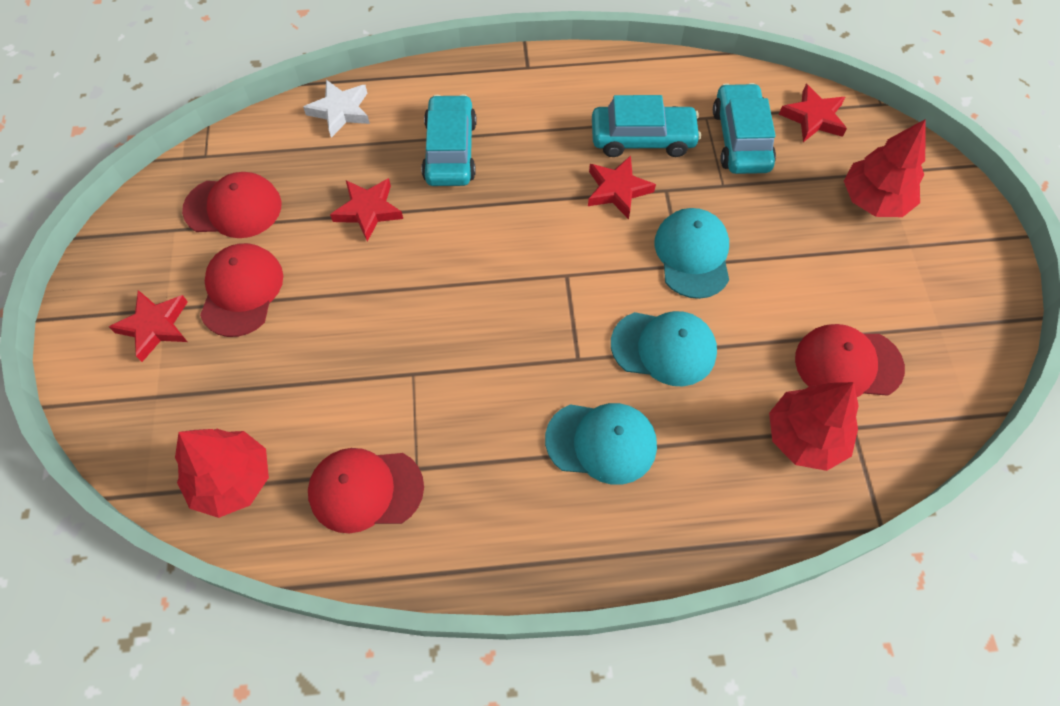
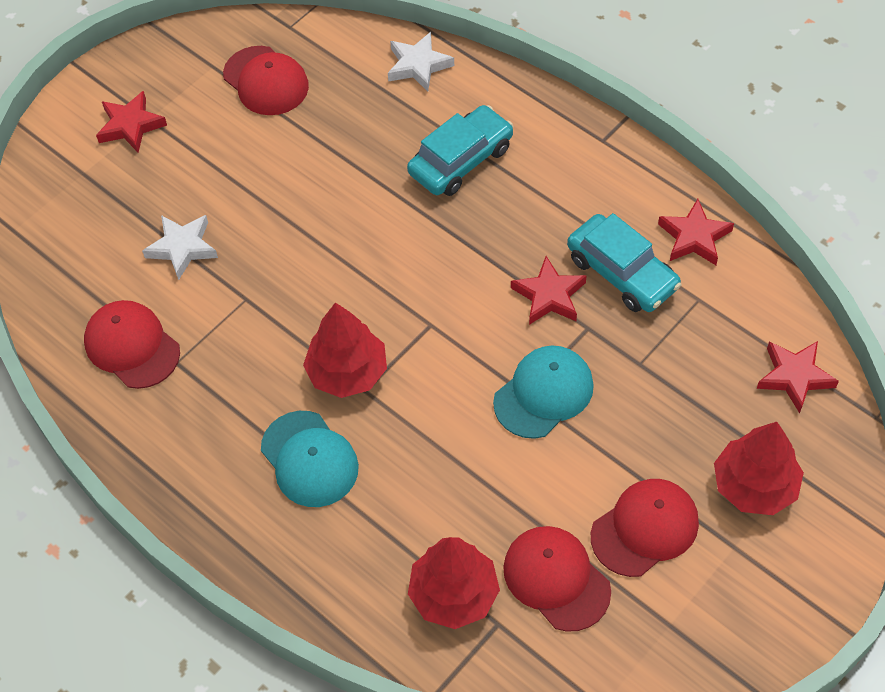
camera: 50 degrees right, 5 degrees down
(232, 480) = (67, 267): red tree -> red tree (347, 372)
(242, 291) = (206, 146): red cap -> red cap (645, 528)
(315, 380) = (182, 248): none -> white star
(368, 211) = (350, 158): red star -> red star (694, 237)
(664, 348) = (433, 439): turquoise cap -> none
(740, 139) = (704, 340): turquoise car -> none

